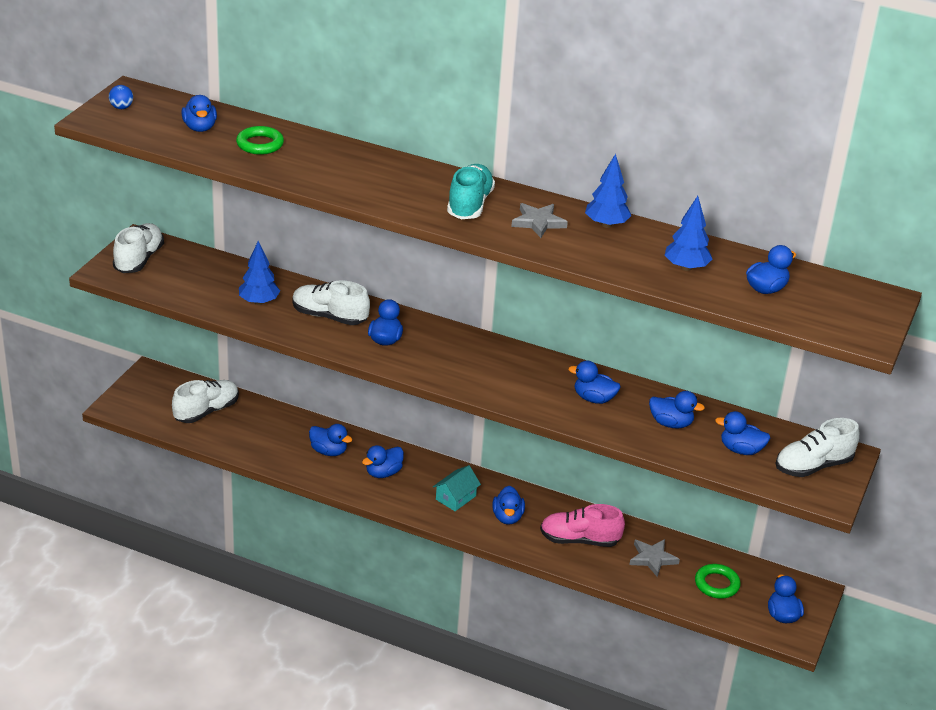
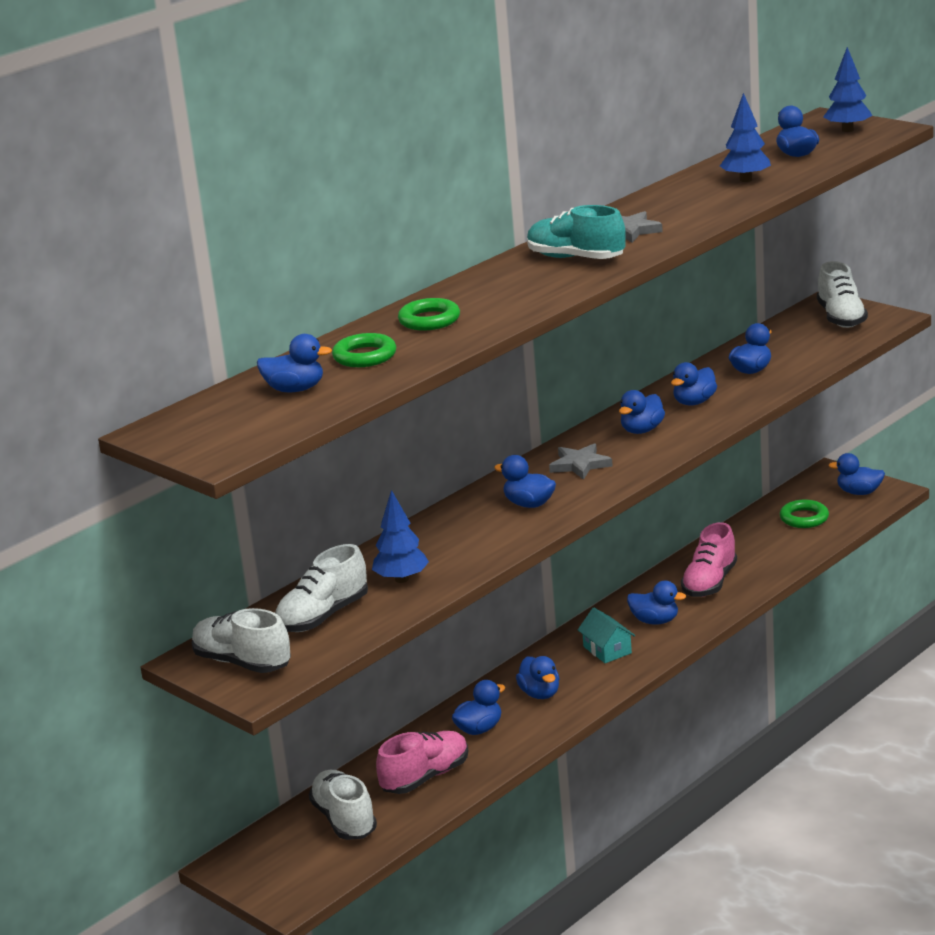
camera: 65 degrees left, 10 degrees down
(121, 107) = (199, 437): blue ball -> none
(263, 437) = (425, 777): none -> pink shoe
(329, 316) = (461, 535): white shoe -> white shoe (323, 616)
(330, 159) = (429, 320): none -> green ring
(606, 225) = (648, 204): blue tree -> blue tree (847, 130)
(652, 559) = (754, 546): grey star -> grey star (580, 465)
(741, 450) = (806, 345): blue duck -> blue duck (642, 430)

